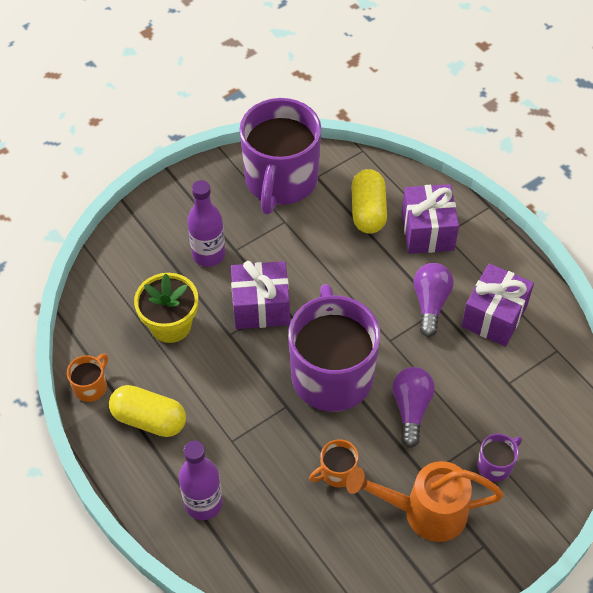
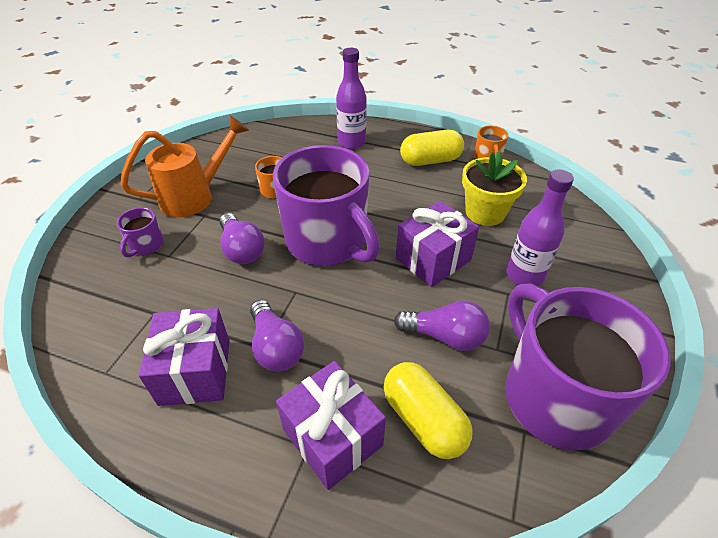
camera: 145 degrees right, 10 degrees down
(310, 247) = (445, 336): none -> purple light bulb

